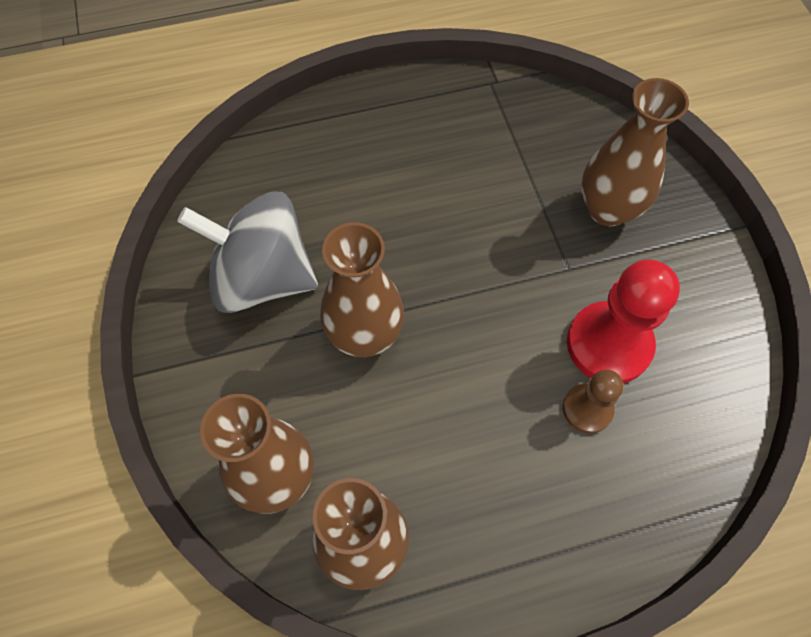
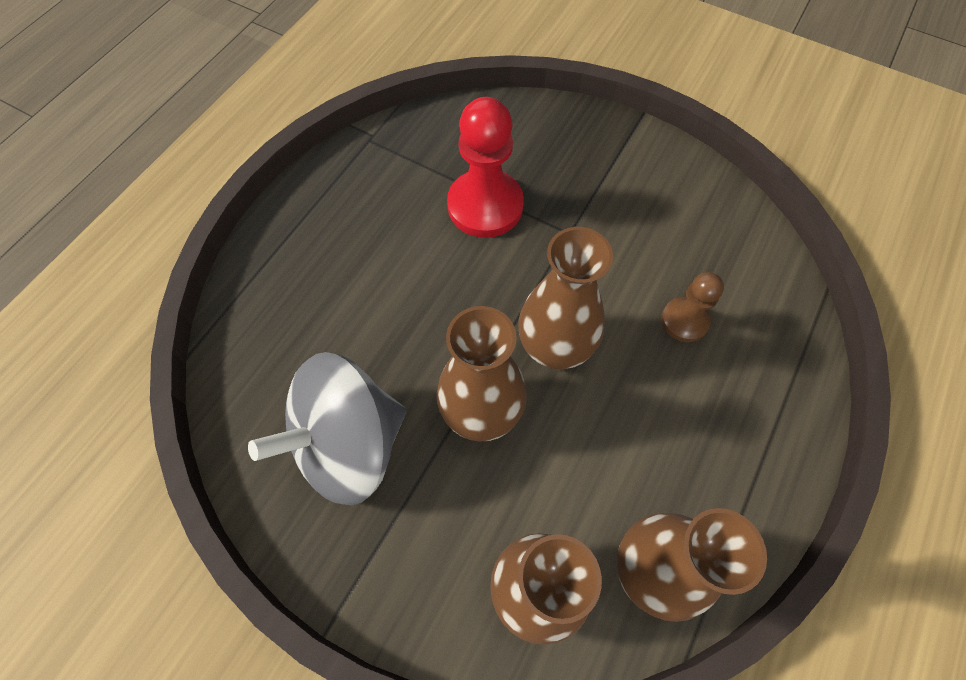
camera: 45 degrees left, 0 degrees up
(607, 209) = (550, 169): brown vase -> brown vase (555, 347)
(608, 344) = (650, 263): red pawn -> red pawn (485, 206)

